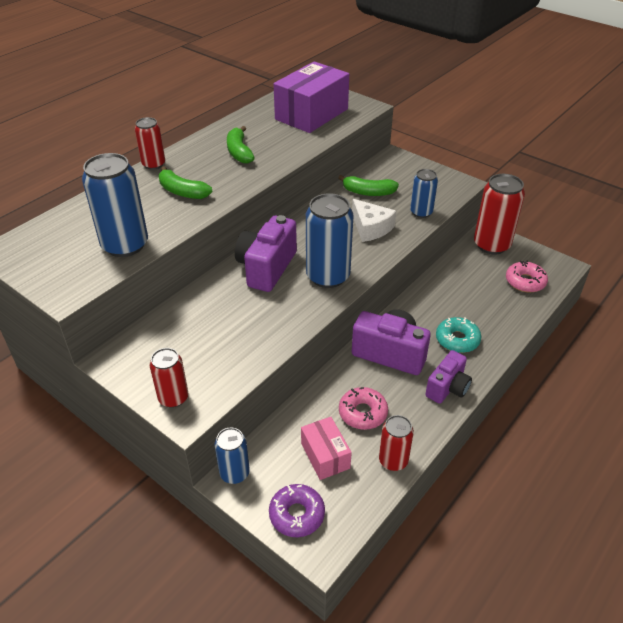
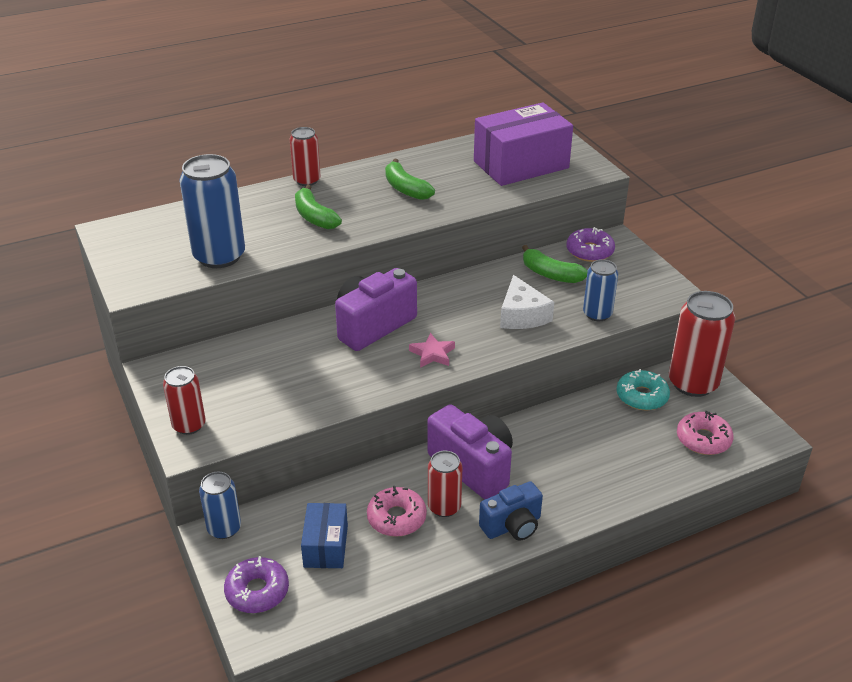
camera: 25 degrees right, 5 degrees down
(239, 152) = (405, 189): green banana -> green banana turned 45 degrees counterclockwise
(325, 456) = (326, 546): pink box -> blue box
(328, 276) = (432, 354): blue can -> pink star
(382, 169) = (589, 251): none -> purple donut
(393, 460) = (394, 578): red can -> red can (444, 507)
(447, 388) = (512, 526): purple camera -> blue camera
(457, 340) = (564, 478): turquoise donut -> turquoise donut (642, 396)

